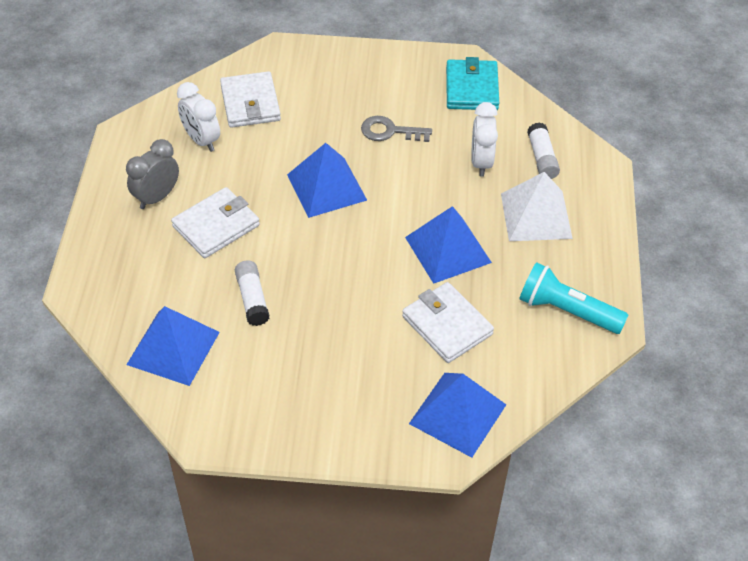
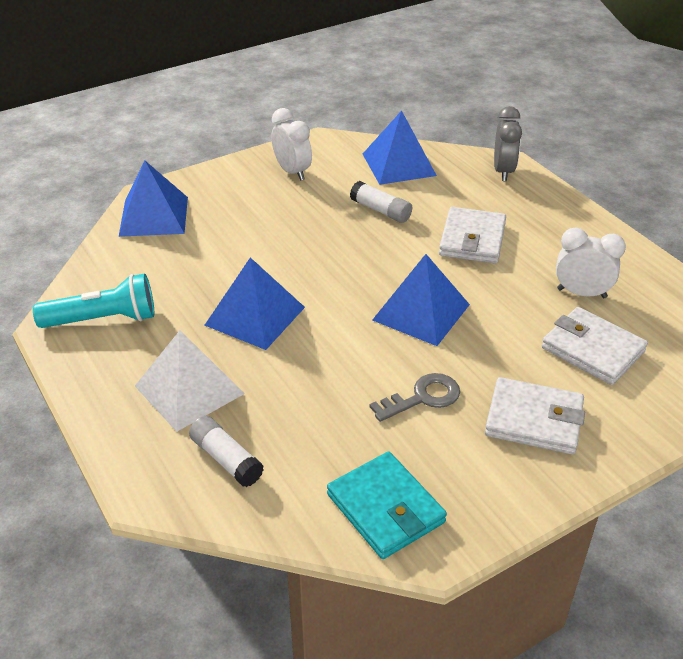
camera: 145 degrees right, 10 degrees down
(157, 197) = (546, 235): grey clock -> grey clock (503, 171)
(447, 325) = (207, 262): white wallet -> white wallet (534, 420)
(481, 162) = (293, 416): white clock -> white clock (292, 172)

